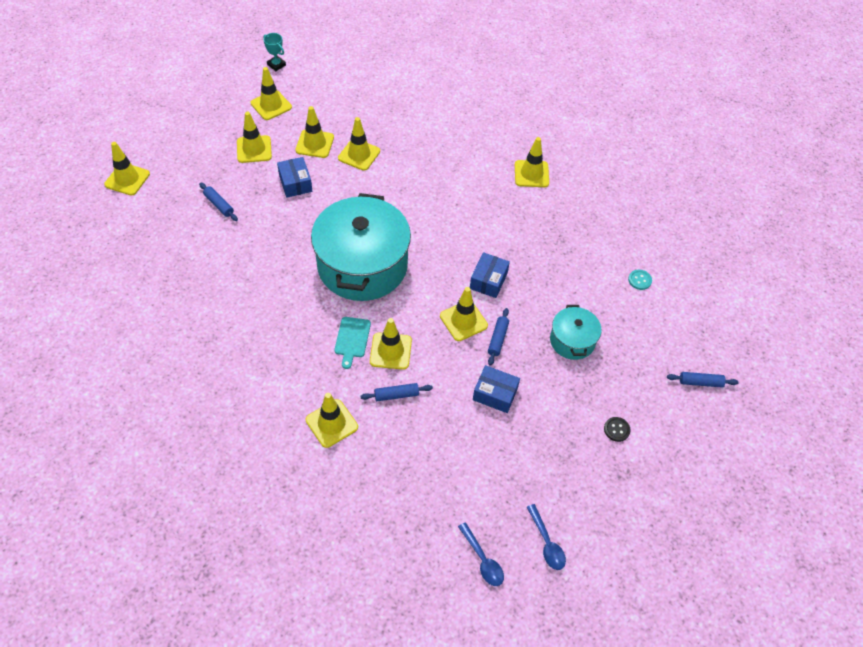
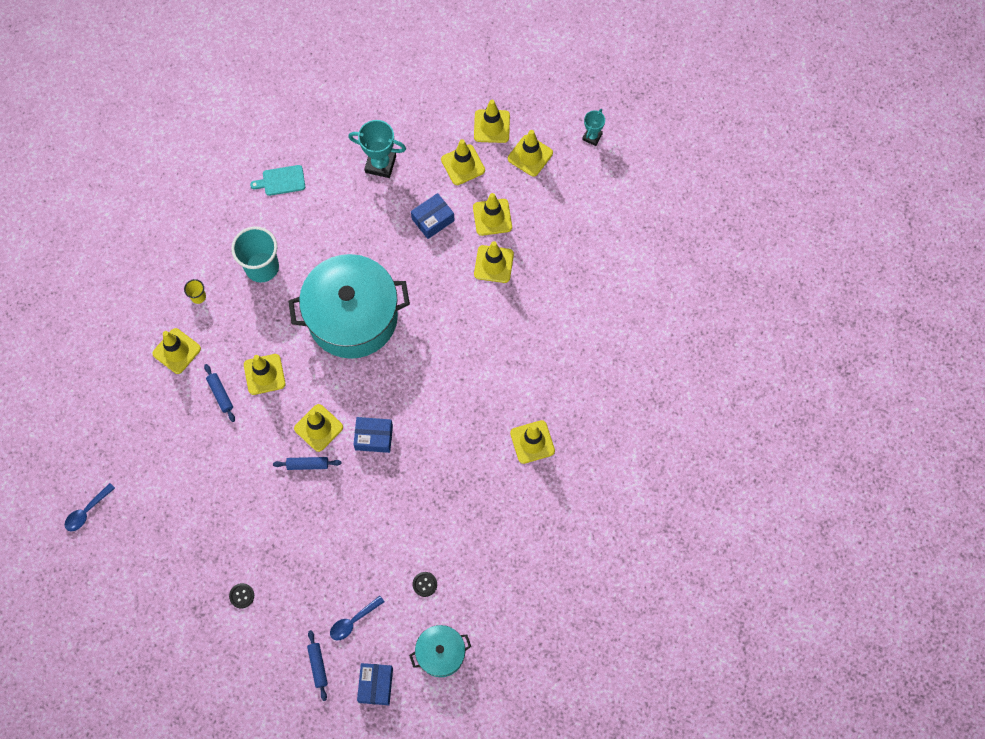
camera: 75 degrees right, 15 degrees up
(127, 179) = (382, 73): yellow traffic cone -> yellow traffic cone (491, 126)
(219, 205) = (380, 164): blue rolling pin -> turquoise trophy
(275, 324) = (262, 267): none -> turquoise cup
(280, 388) = (198, 296): none -> yellow cup
(352, 339) = (266, 337): turquoise cutting board -> turquoise cutting board (281, 181)
(495, 394) = (247, 478): blue box -> blue box (376, 685)
(547, 543) = (115, 559): blue spoon -> blue spoon (353, 621)
(572, 341) = (328, 534): turquoise pot -> turquoise pot (441, 653)
(639, 280) = (425, 584): turquoise button -> black button

